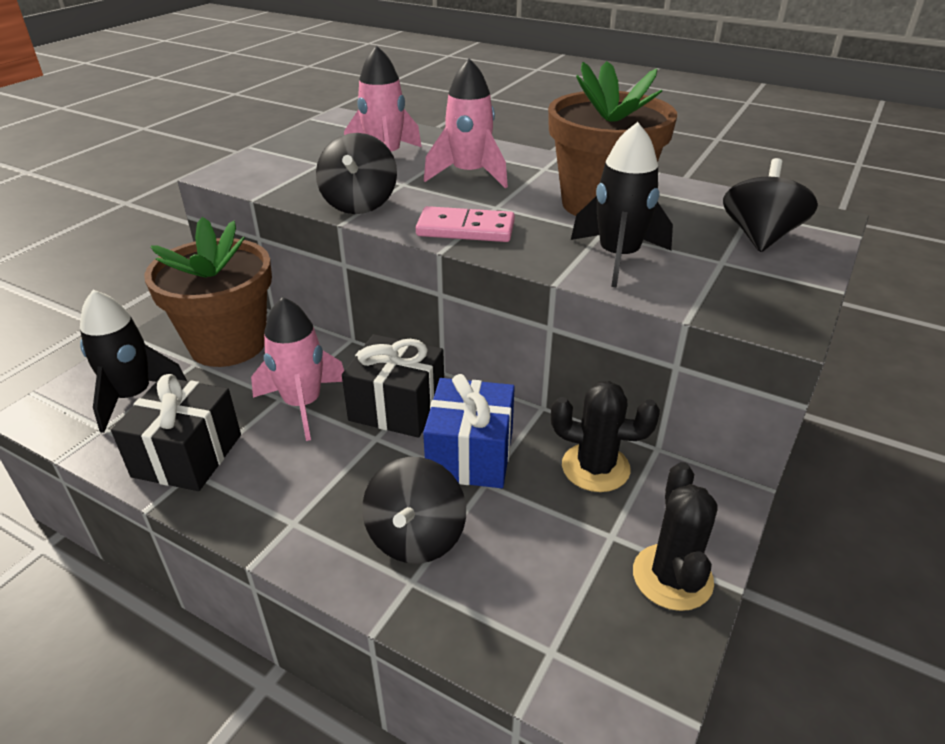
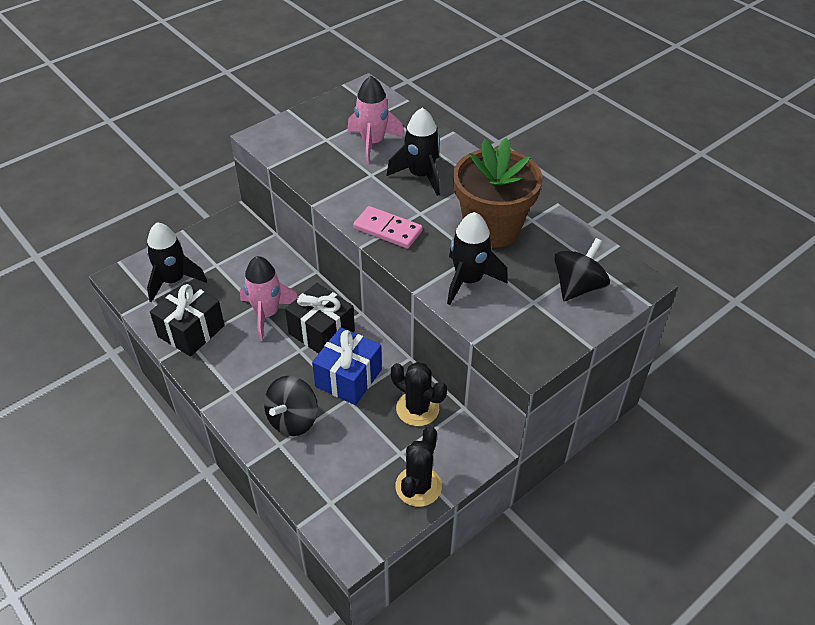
camera: 20 degrees right, 10 degrees up
(228, 344) = (239, 255): brown flower pot -> none
(359, 204) = (333, 188): black spinning top -> none
(469, 175) = (420, 175): pink rocket -> black rocket

